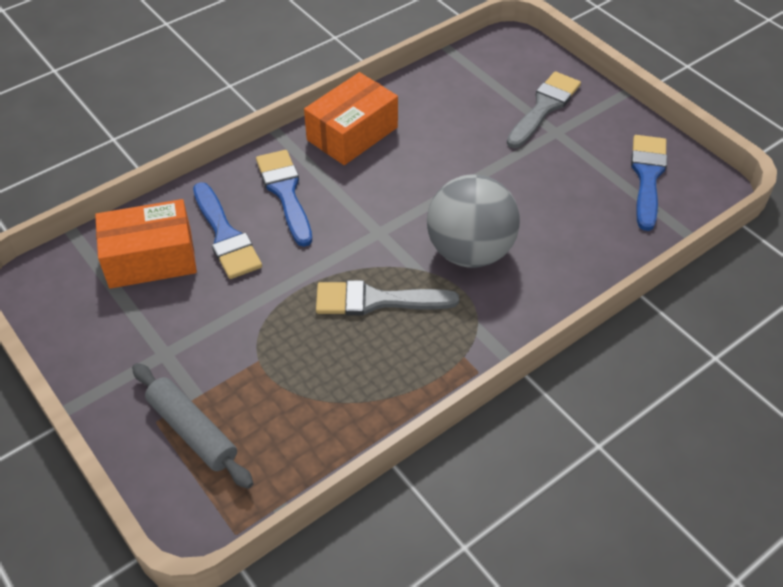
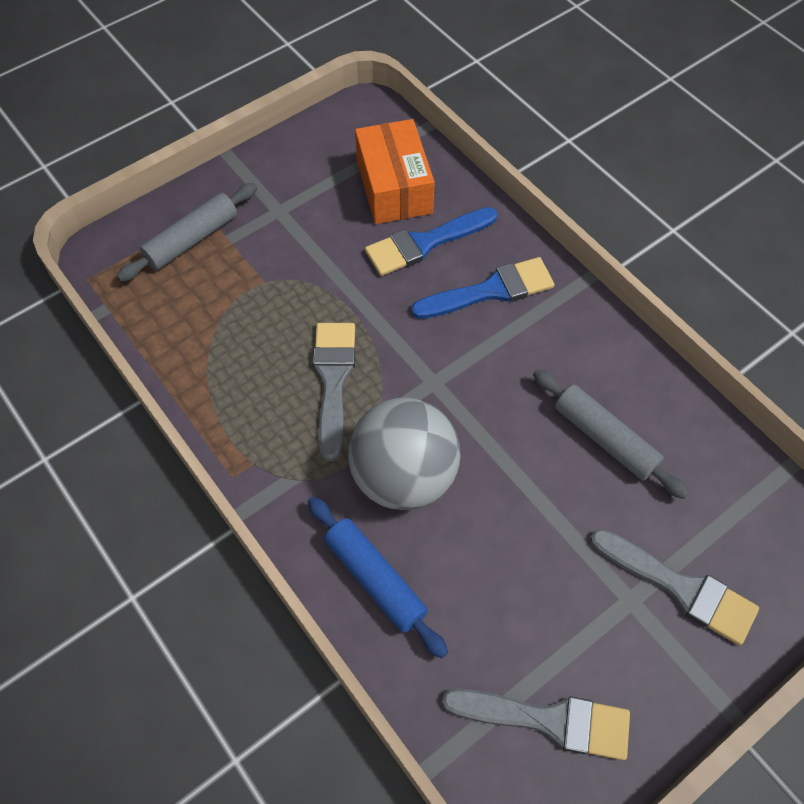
camera: 90 degrees right, 10 degrees up
(352, 134) = (595, 352): orange box -> none
(430, 134) = (604, 439): none -> grey rolling pin
(561, 269) = (375, 579): none -> blue rolling pin
(647, 177) = (548, 720): blue brush -> grey brush

